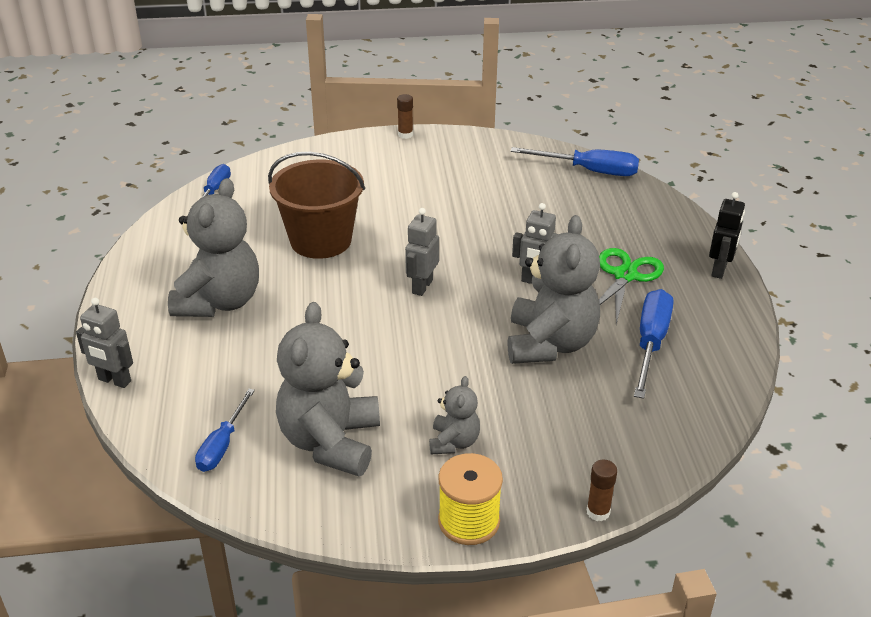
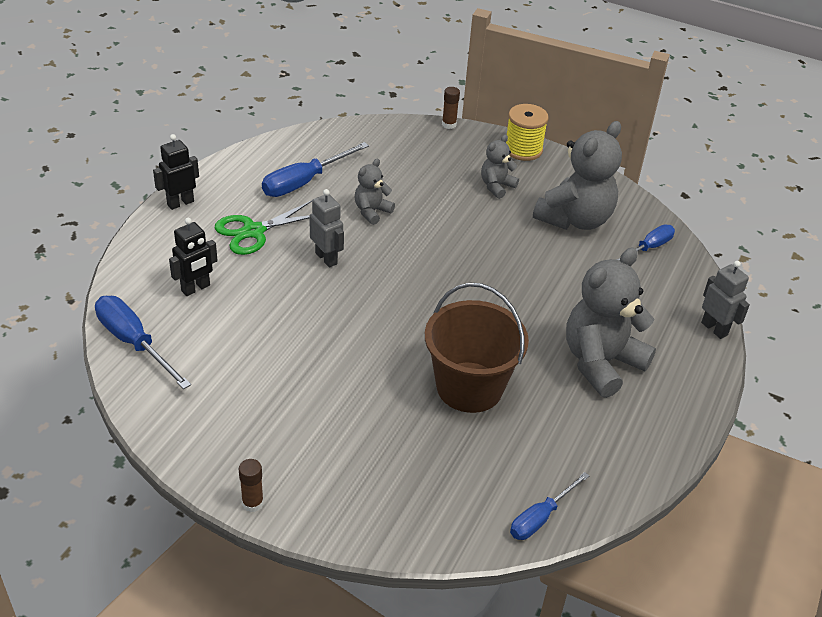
camera: 150 degrees left, 5 degrees up
(422, 286) = (420, 297): grey robot -> none
(550, 344) = (372, 211): grey teddy bear -> grey teddy bear, size x0.50
(602, 216) = (196, 288): none -> black robot

